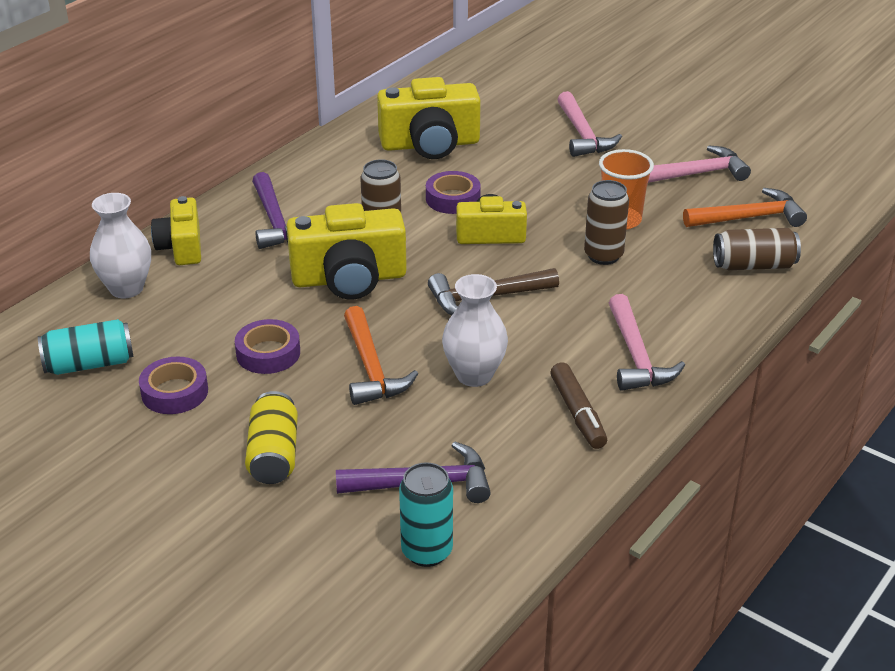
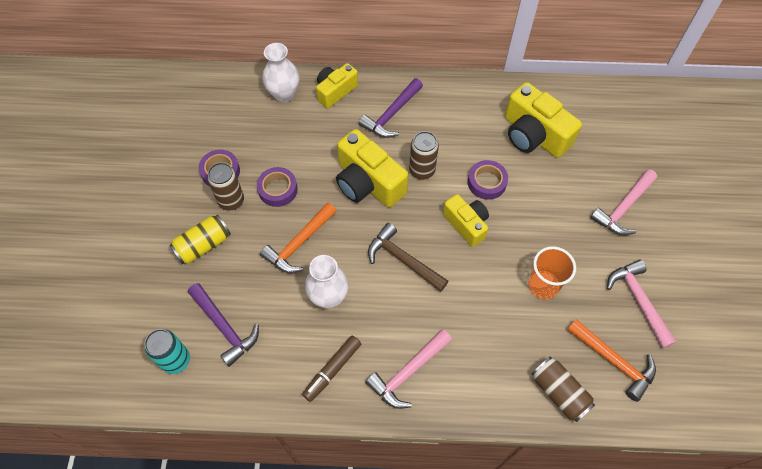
camera: 55 degrees right, 25 degrees up
(89, 364) = (217, 123): turquoise can -> none
(603, 255) = (496, 297): brown can -> brown can (231, 201)
(696, 174) = (638, 300): pink hammer -> pink hammer turned 150 degrees counterclockwise

